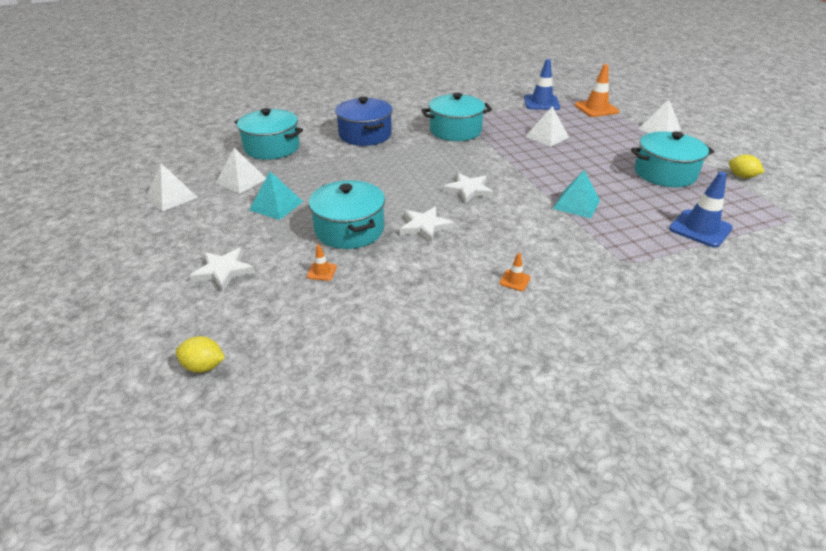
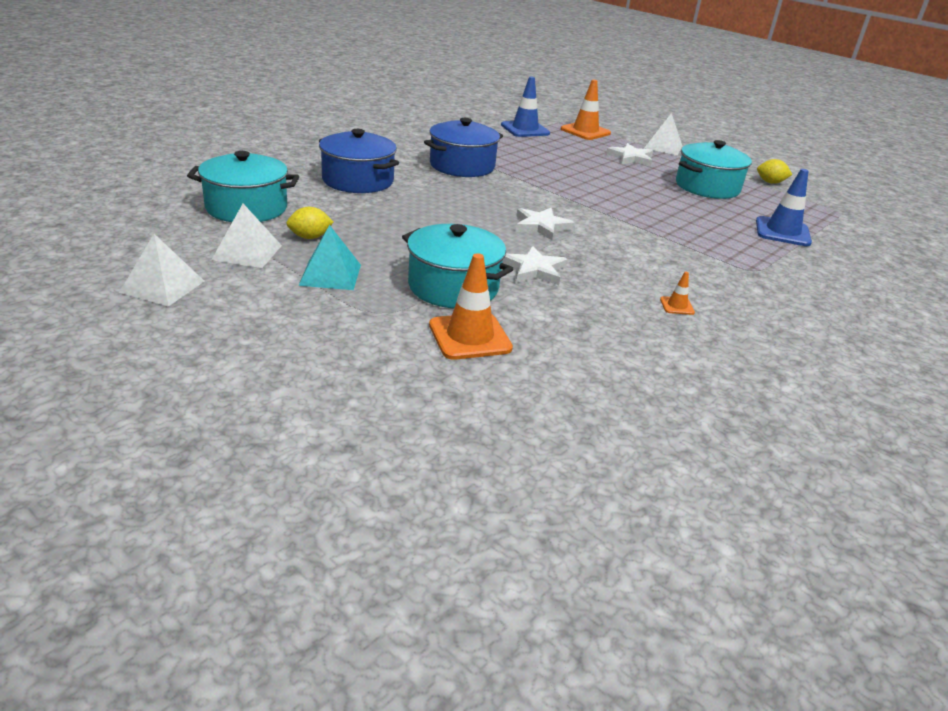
camera: 30 degrees left, 5 degrees down
(204, 366) = (440, 469): yellow lemon -> yellow lemon (310, 237)
(223, 271) = (344, 360): white star -> white star (630, 158)
(322, 271) = (470, 337): orange traffic cone -> orange traffic cone, size x2.12
(455, 131) = (462, 166): turquoise pot -> blue pot
(547, 136) = (565, 163): white pyramid -> none
(576, 204) = (659, 225): turquoise pyramid -> none

